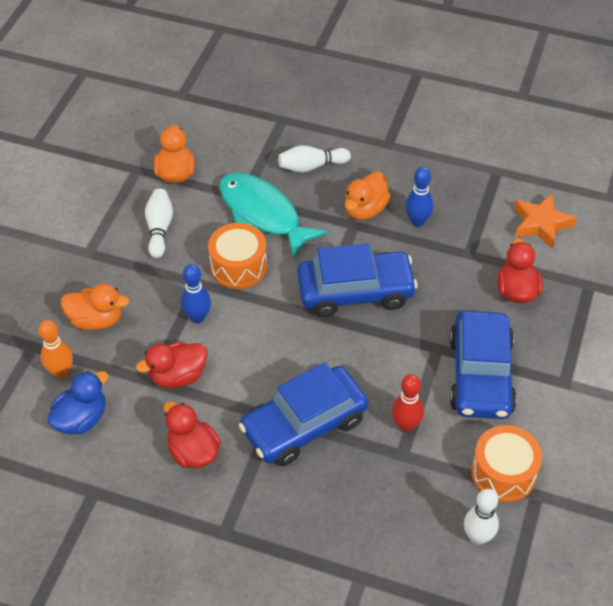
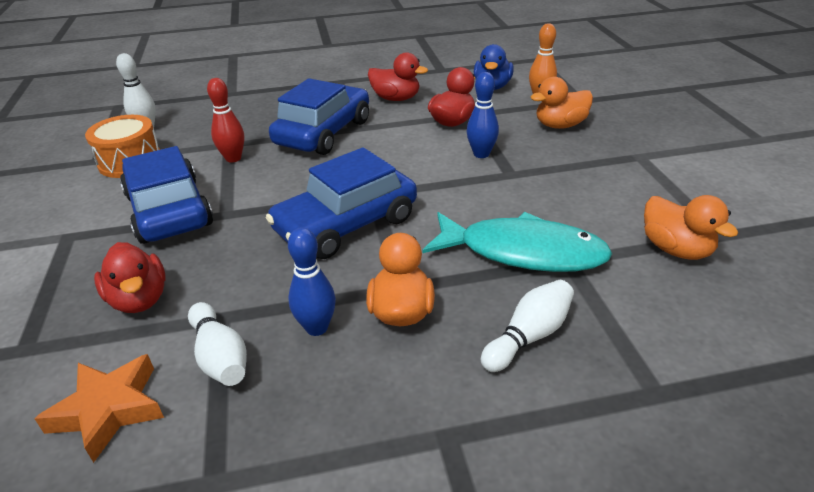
camera: 150 degrees right, 15 degrees down
(159, 228) = (608, 196): white bowling pin -> white bowling pin (220, 357)
(238, 266) = (490, 198): orange drum -> none

